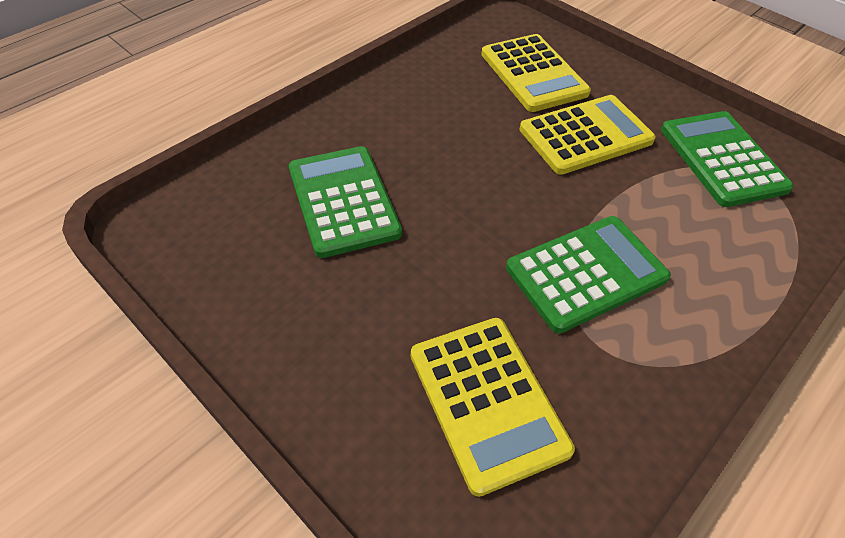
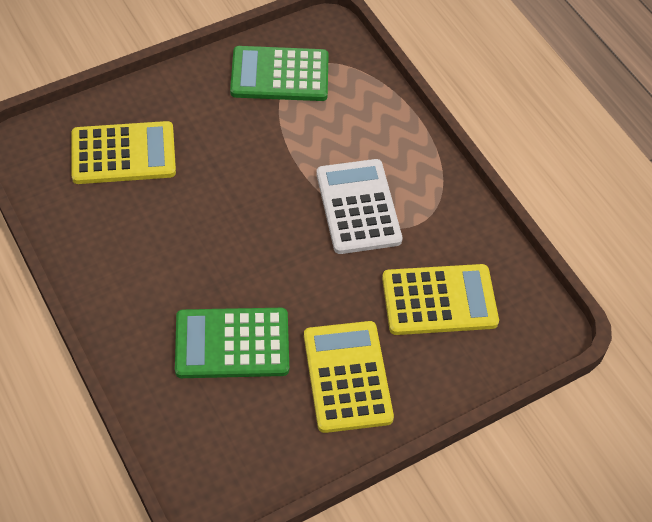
camera: 75 degrees left, 5 degrees up
(586, 135) = (220, 149): yellow calculator -> yellow calculator (347, 377)
(586, 273) = (358, 207): green calculator -> white calculator

